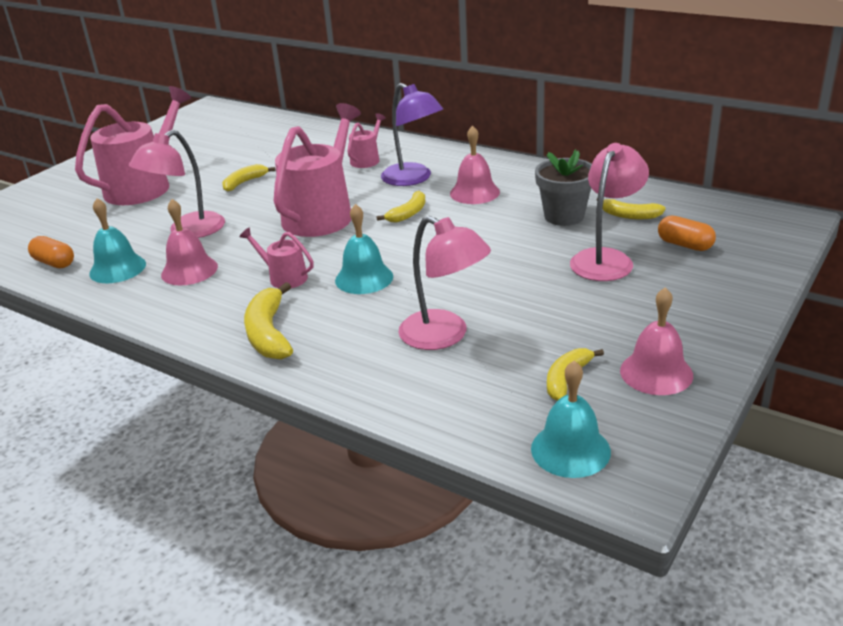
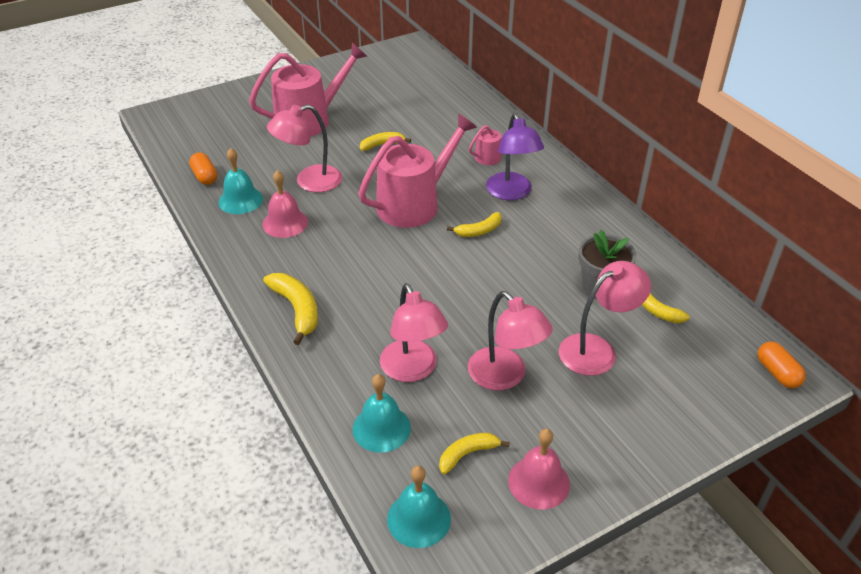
camera: 25 degrees right, 10 degrees up
(269, 333) = (297, 309): yellow banana -> yellow banana turned 135 degrees clockwise
(284, 277) = (343, 259): pink watering can -> none
(364, 278) = (397, 285): turquoise bell -> turquoise bell (381, 428)
(474, 192) = (549, 229): pink bell -> none
(542, 308) = (505, 377): none -> pink lamp
(685, 245) = (676, 364): orange capsule -> orange capsule (777, 373)

